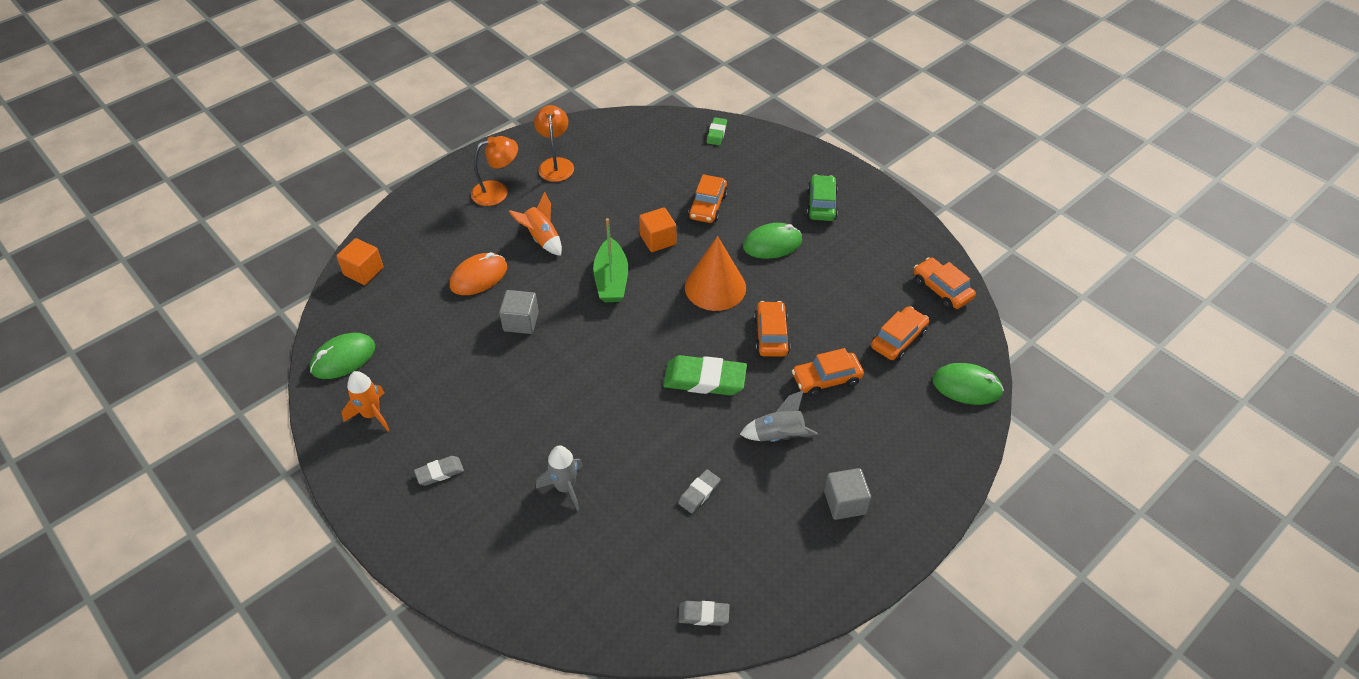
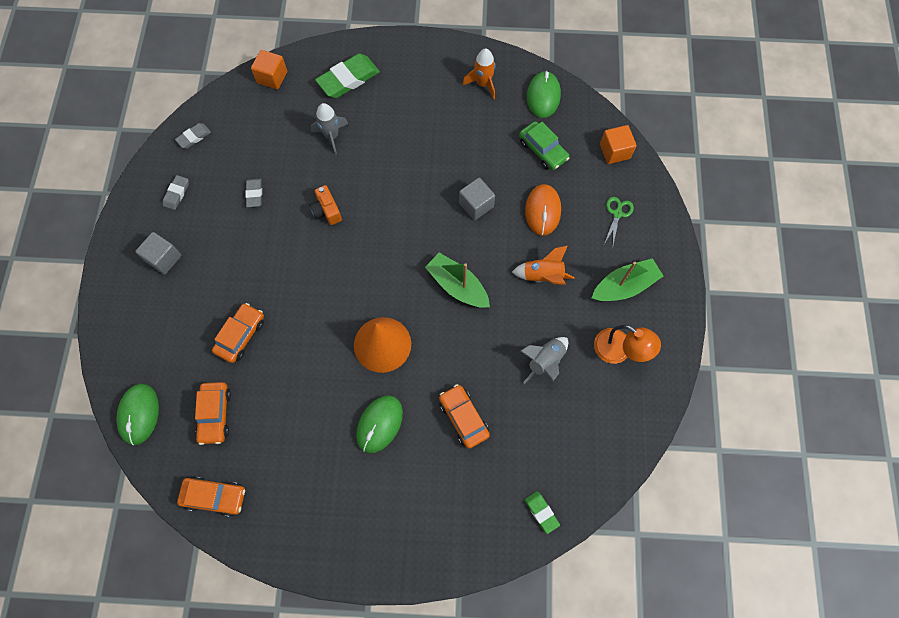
camera: 135 degrees right, 20 degrees up
(431, 233) = (617, 213): none -> green scissors
(439, 472) = (407, 89): grey eraser -> grey eraser (177, 194)
(497, 191) = (624, 286): orange lamp -> green boat
(648, 420) = (327, 211): none -> orange camera
(658, 240) = (464, 349): orange cube -> orange cube (272, 77)
(704, 379) = (319, 266): green eraser -> green eraser (348, 79)
(771, 335) = (307, 338): orange car -> none
(778, 435) = (239, 268): grey rocket -> grey rocket (545, 361)
(821, 204) = (379, 506): green car -> green car (543, 150)
(966, 386) = (139, 414): green mouse -> green mouse turned 60 degrees counterclockwise

